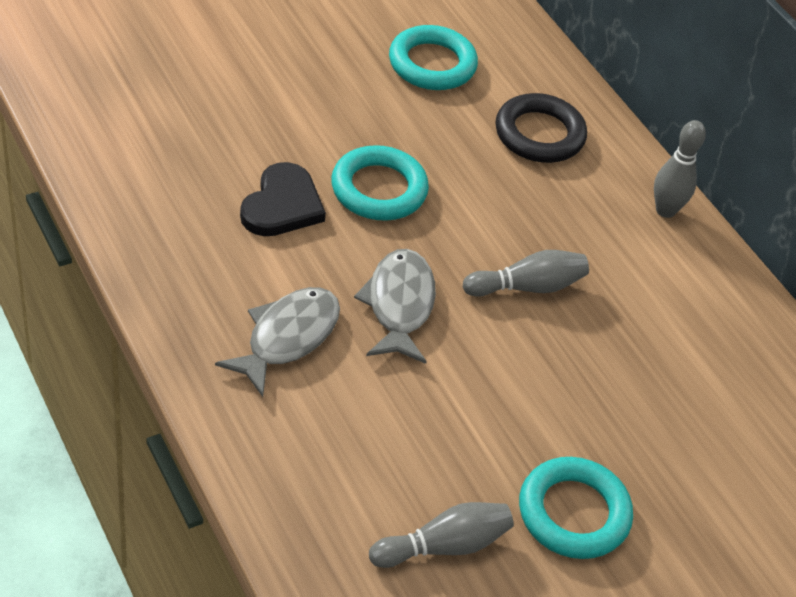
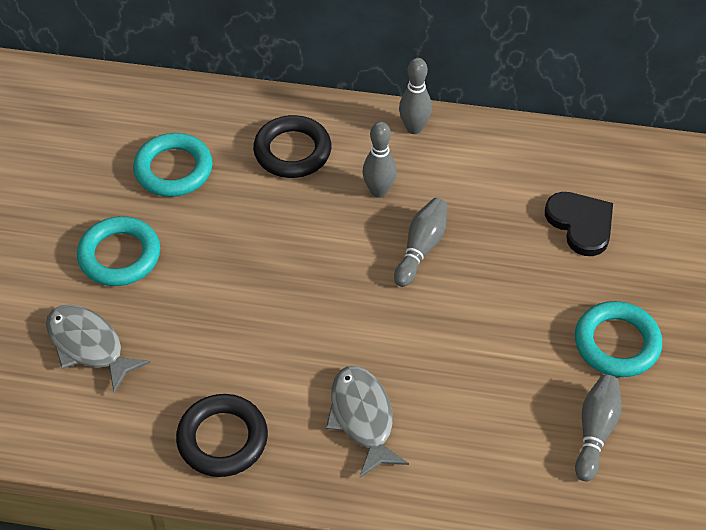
camera: 45 degrees left, 5 degrees up
(175, 244) = (222, 439): none -> black ring
(282, 205) = (237, 347): black heart -> black heart (581, 224)
(379, 189) = (268, 278): turquoise ring -> turquoise ring (119, 255)
(399, 305) = (383, 333): grey fish -> grey fish (89, 346)
(561, 220) = (379, 191): none -> grey bowling pin

